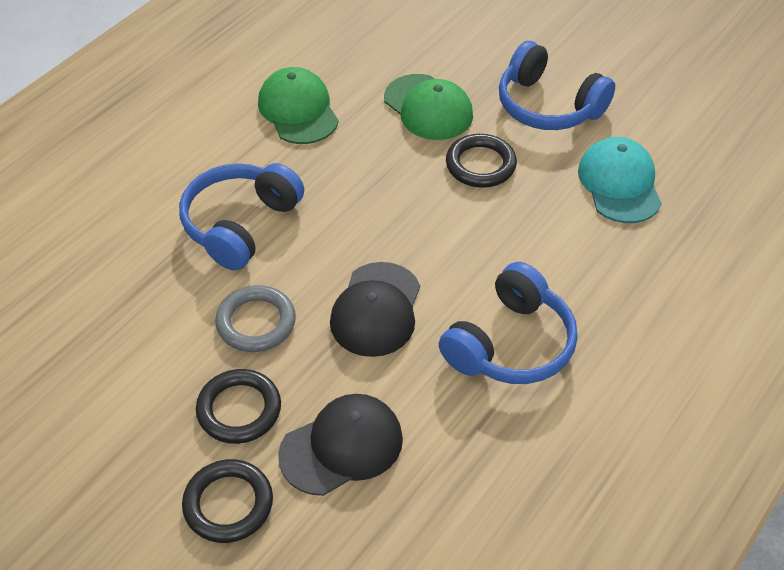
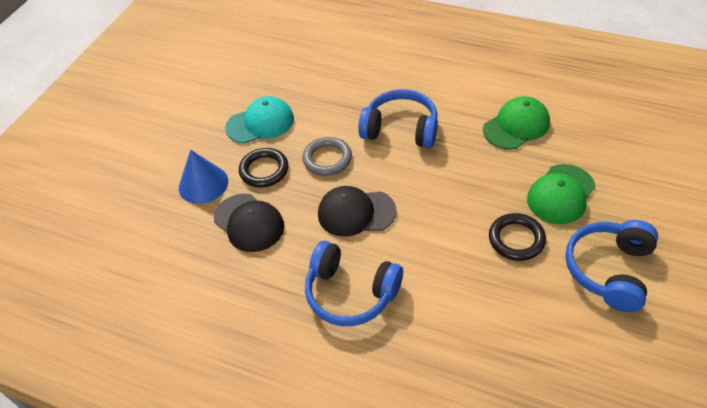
camera: 80 degrees right, 0 degrees up
(228, 504) = (203, 184): black ring -> blue cone
(619, 184) = (543, 338): turquoise cap -> turquoise cap (260, 123)

